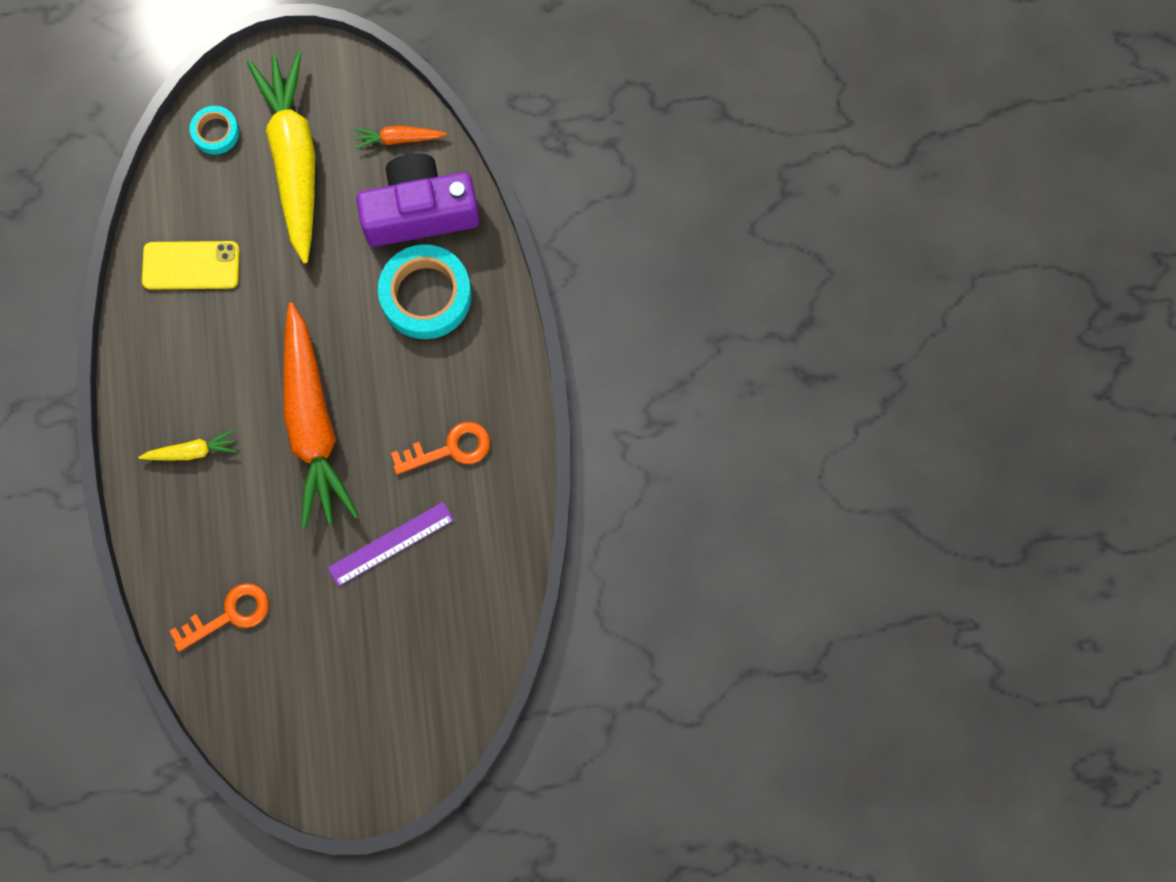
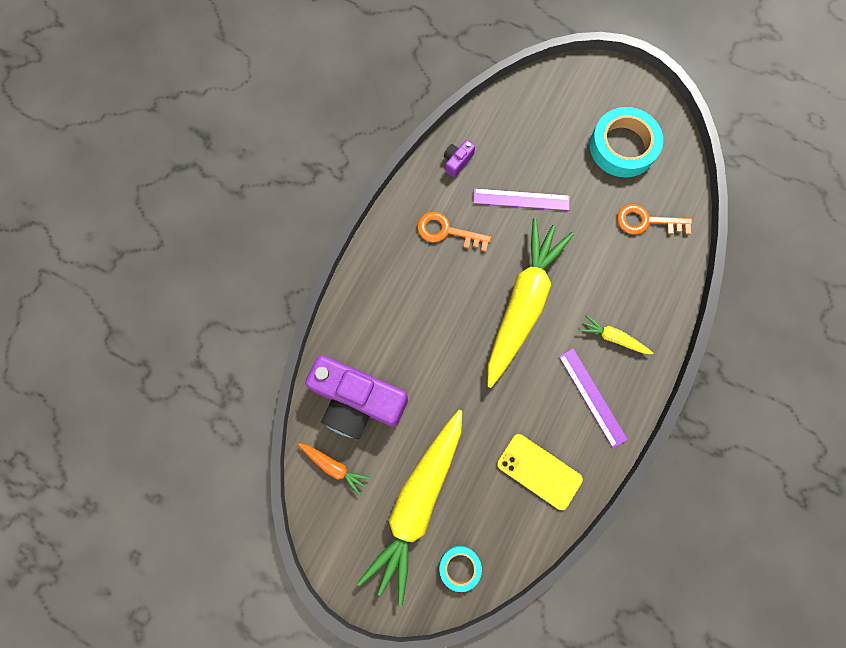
camera: 145 degrees left, 0 degrees up
(179, 373) = (592, 397): none -> purple ruler
(312, 423) = (523, 304): orange carrot -> yellow carrot
(426, 295) = (394, 339): turquoise tape -> turquoise tape (623, 146)
(496, 541) = (457, 161): none -> purple camera

